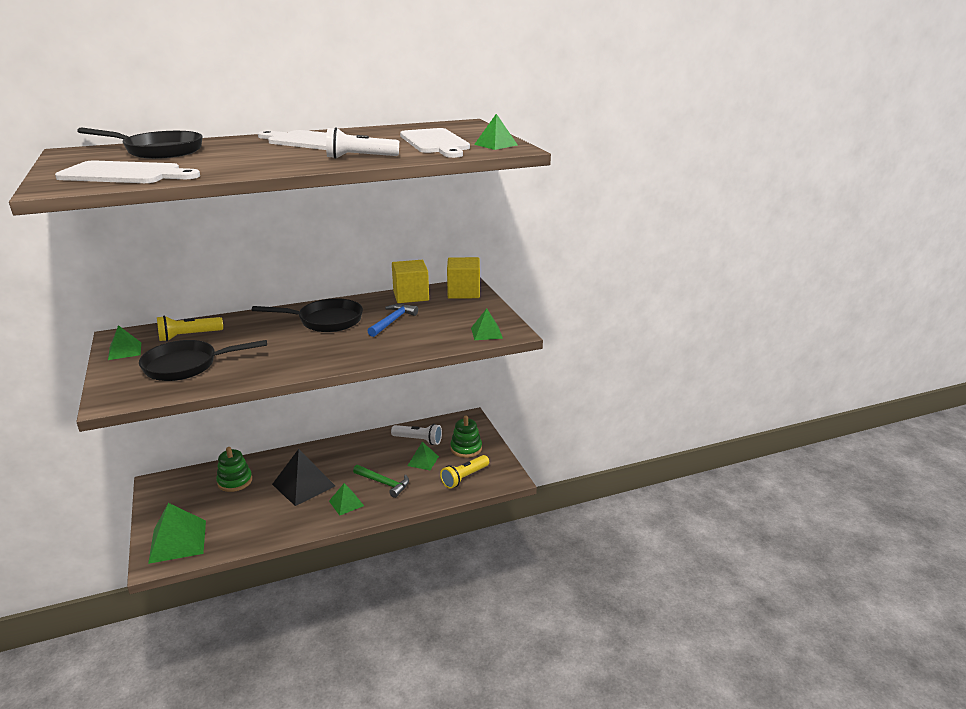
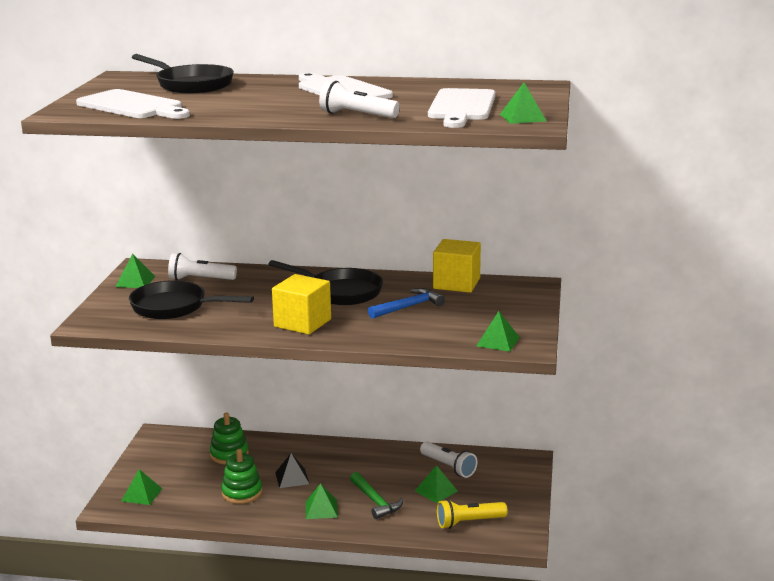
camera: 30 degrees right, 5 degrees down
(178, 541) = (141, 494): green pyramid -> green pyramid, size x0.56
(188, 336) = (200, 279): yellow flashlight -> white flashlight
(303, 485) = (292, 478): black pyramid -> black pyramid, size x0.56
(463, 292) = (521, 291): yellow cube -> yellow cube (302, 323)
(466, 448) = (496, 492): green stacking toy -> green stacking toy (242, 493)

